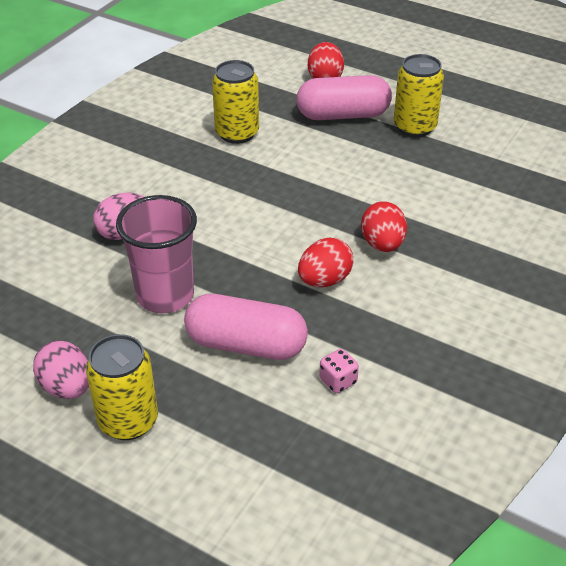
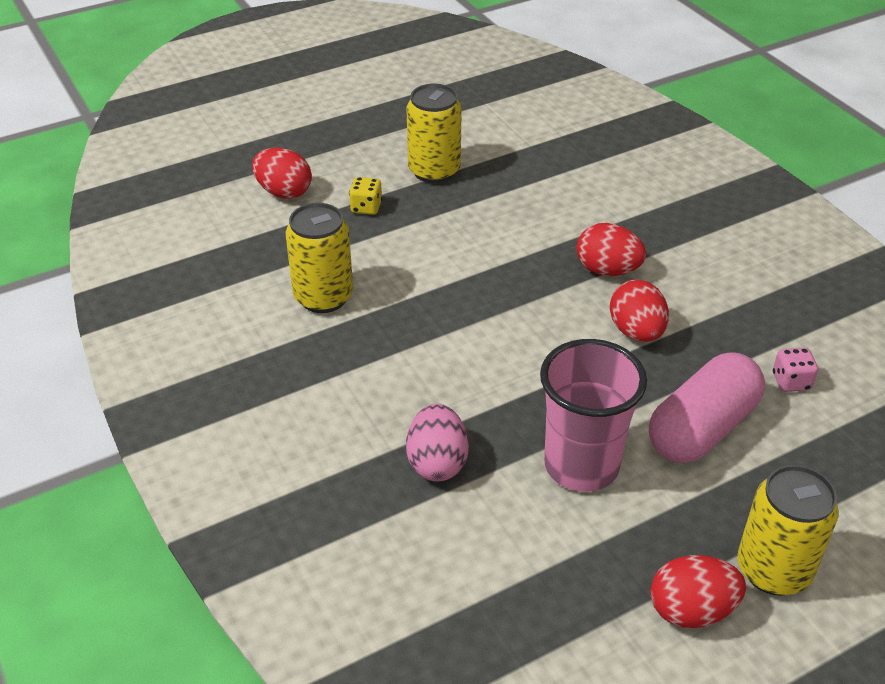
camera: 60 degrees left, 0 degrees up
(67, 387) = (691, 610): pink egg -> red egg
(343, 115) = (366, 207): pink capsule -> yellow dice

